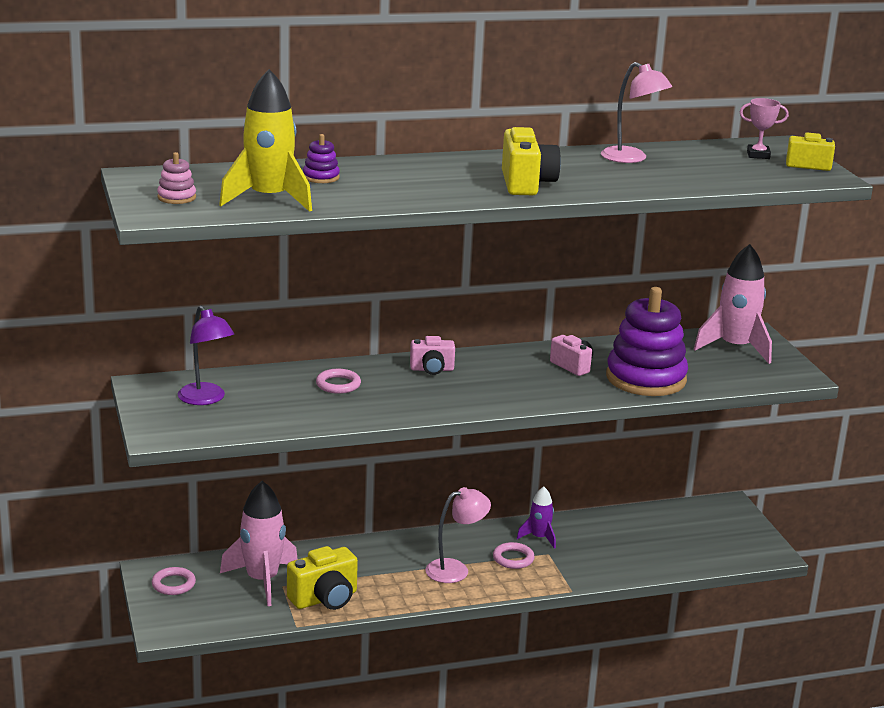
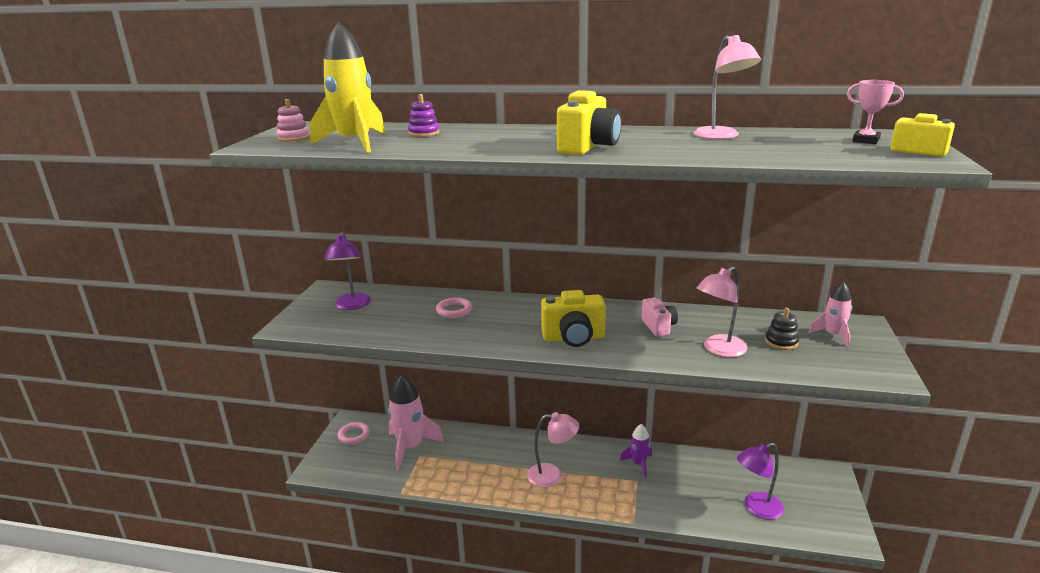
camera: 30 degrees right, 0 degrees up
(325, 599) = (438, 475): yellow camera -> yellow camera (573, 338)
(432, 369) = (537, 310): pink camera -> none
(513, 558) = (604, 478): pink ring -> none
(646, 378) = (719, 349): purple stacking toy -> pink lamp
(679, 550) = (757, 508): none -> purple lamp
(695, 362) = (781, 342): none -> black stacking toy
(735, 348) = (833, 335): pink rocket -> pink rocket, size x0.55

